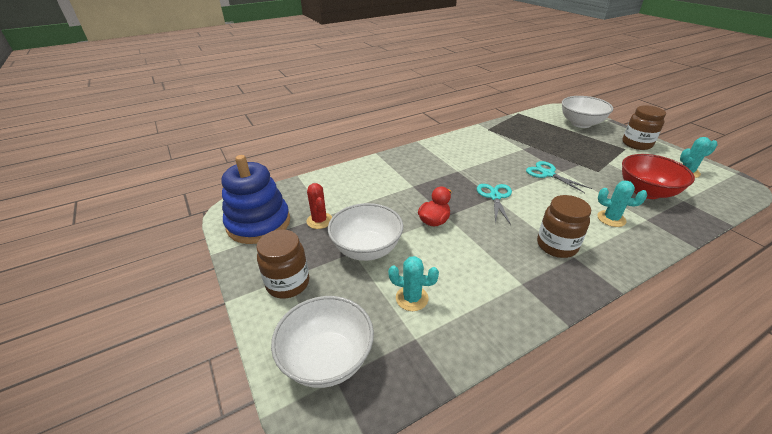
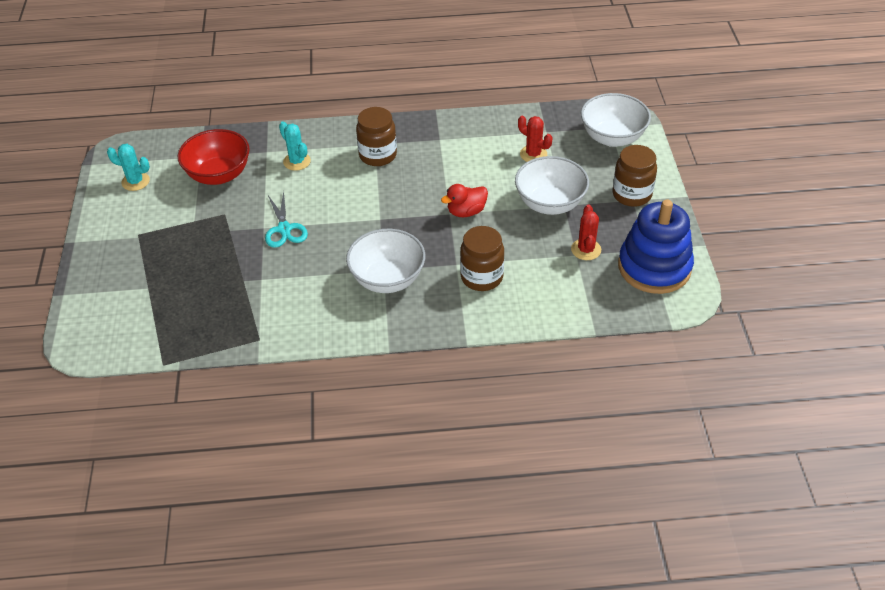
camera: 155 degrees left, 10 degrees up
(412, 298) = (533, 154): turquoise cactus -> red cactus
(495, 197) = (378, 219): turquoise scissors -> none
(581, 124) = (113, 300): white bowl -> white bowl (387, 279)
(636, 144) = (111, 236): brown jar -> brown jar (481, 277)

